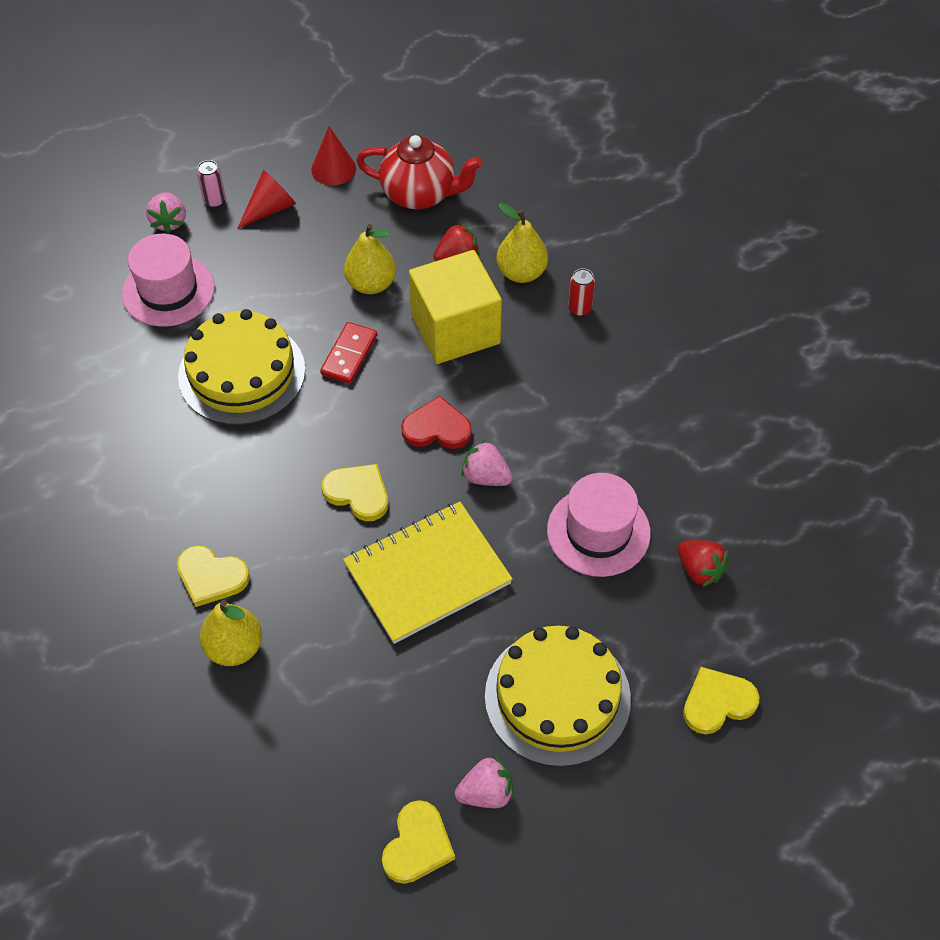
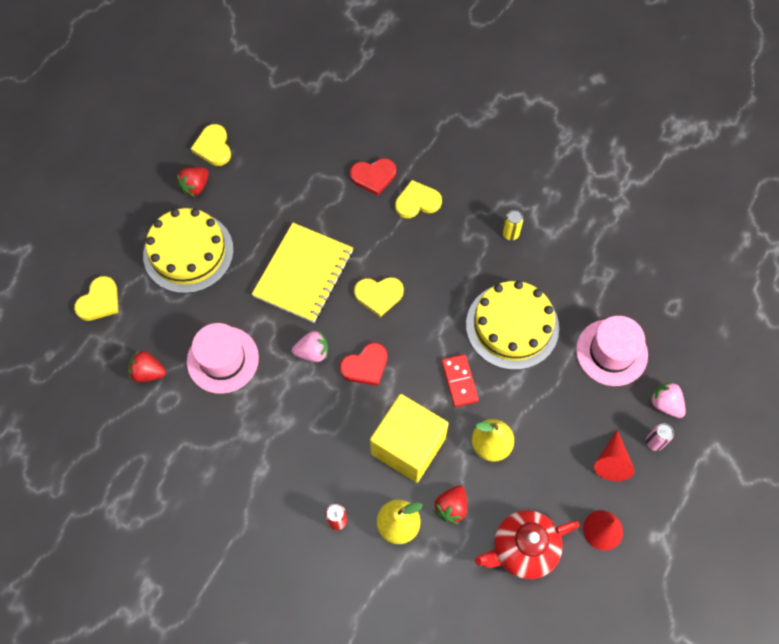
camera: 145 degrees right, 10 degrees up
(142, 468) = (510, 234): none -> yellow can
(234, 647) = (373, 176): yellow pear -> red heart
(486, 793) = (195, 187): pink strawberry -> red strawberry

